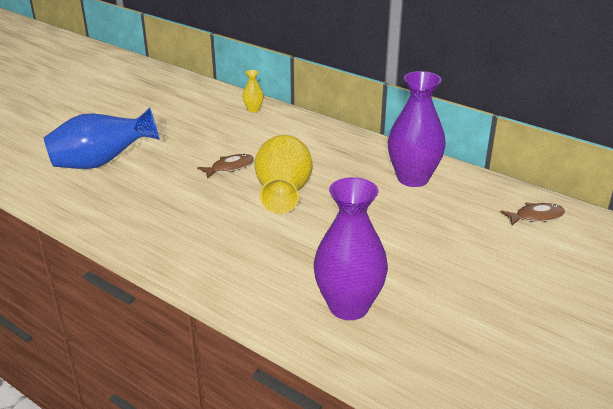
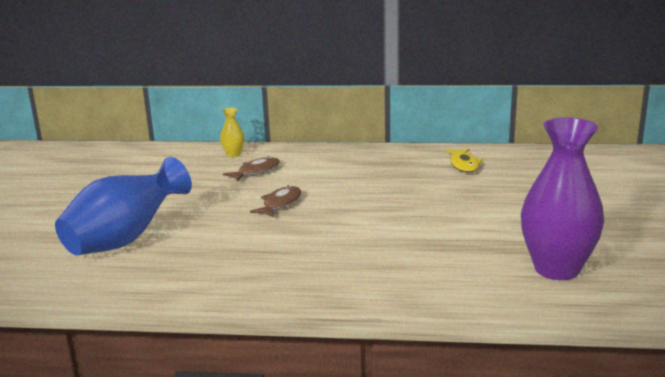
camera: 30 degrees left, 10 degrees down
(283, 194) = (366, 208): yellow vase -> none
(413, 178) = (464, 165): purple vase -> yellow fish
(536, 216) = (597, 162): brown fish -> brown fish (256, 171)

